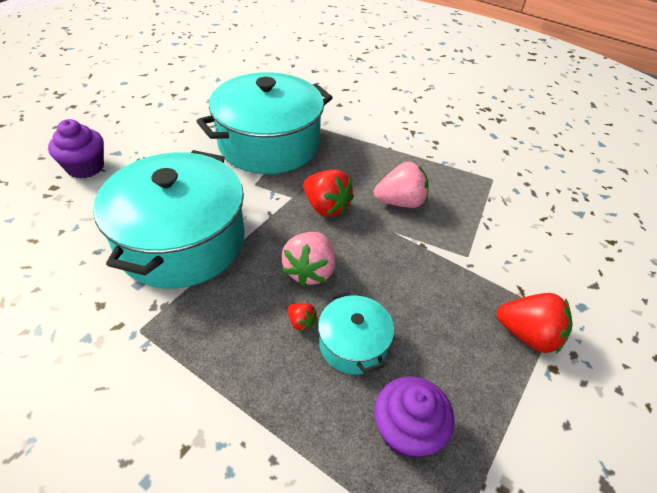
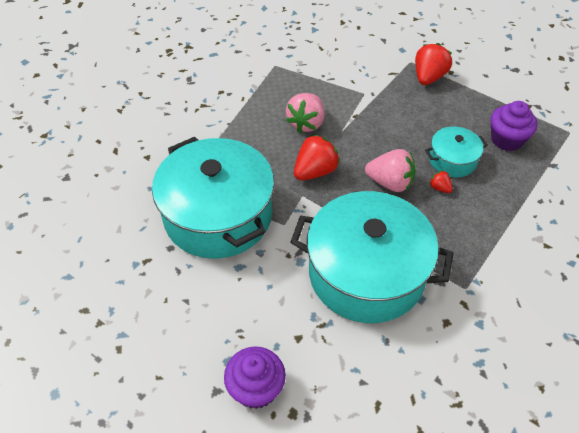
camera: 85 degrees left, 5 degrees up
(301, 322) = (439, 188): red strawberry -> red strawberry turned 90 degrees counterclockwise
(400, 202) = (306, 123): pink strawberry -> pink strawberry turned 150 degrees counterclockwise

